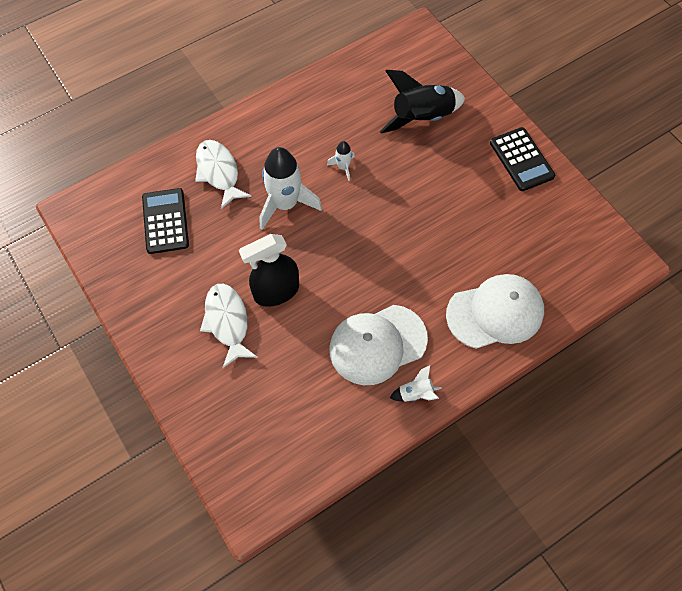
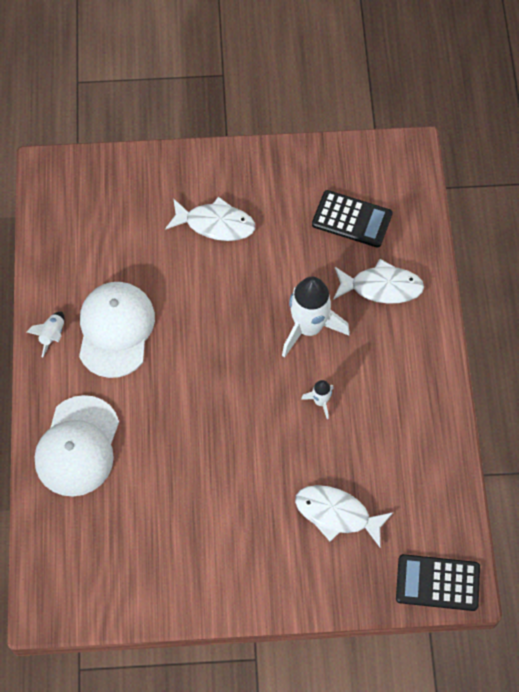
camera: 120 degrees right, 0 degrees up
(276, 291) = (220, 275): black spray bottle -> none
(422, 118) = (337, 514): black rocket -> white fish
(521, 159) = (223, 584): black calculator -> black calculator (437, 583)

